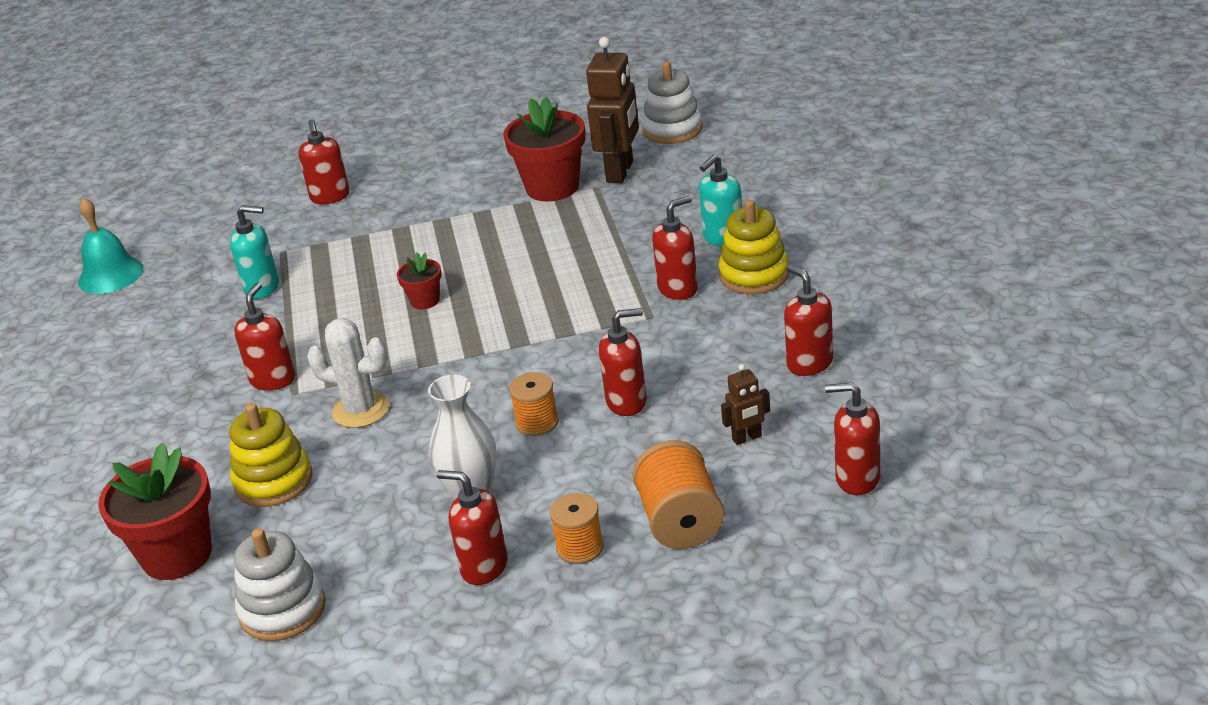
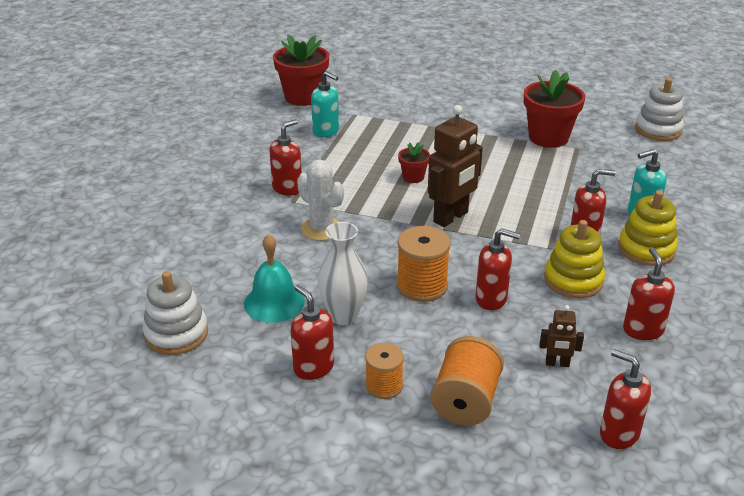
camera: 25 degrees right, 0 degrees up
(110, 275) = (252, 92): turquoise bell -> turquoise bell (274, 302)
(177, 555) = (149, 270): red flower pot -> red flower pot (303, 97)
(273, 481) = (237, 250): yellow stacking toy -> yellow stacking toy (573, 280)
(330, 197) = (407, 93): red soap dispenser -> none
(537, 422) = (422, 286): orange spool -> orange spool, size x1.56
(620, 171) = (601, 144): brown robot -> brown robot (451, 217)

